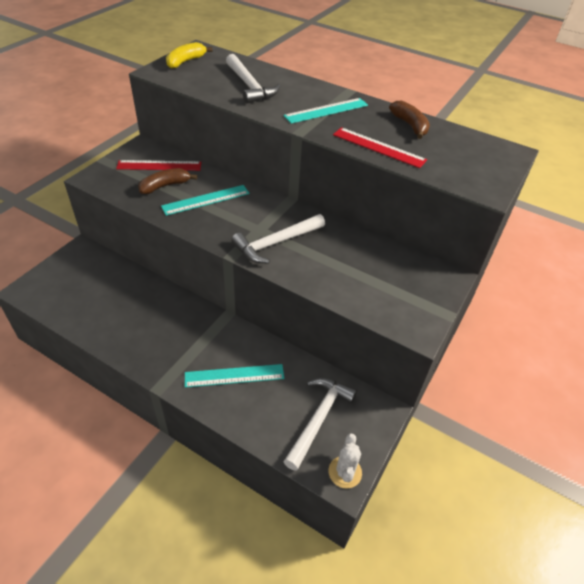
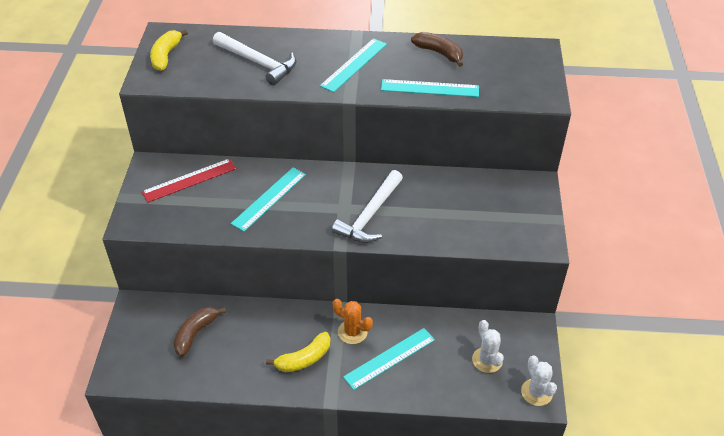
camera: 25 degrees left, 0 degrees up
(165, 186) = (215, 200): brown banana -> brown banana (195, 333)
(166, 343) = (304, 359): none -> yellow banana
(220, 340) = (352, 332): none -> orange cactus
(318, 419) = (487, 360): white hammer -> white cactus
(378, 147) = (430, 88): red ruler -> turquoise ruler

